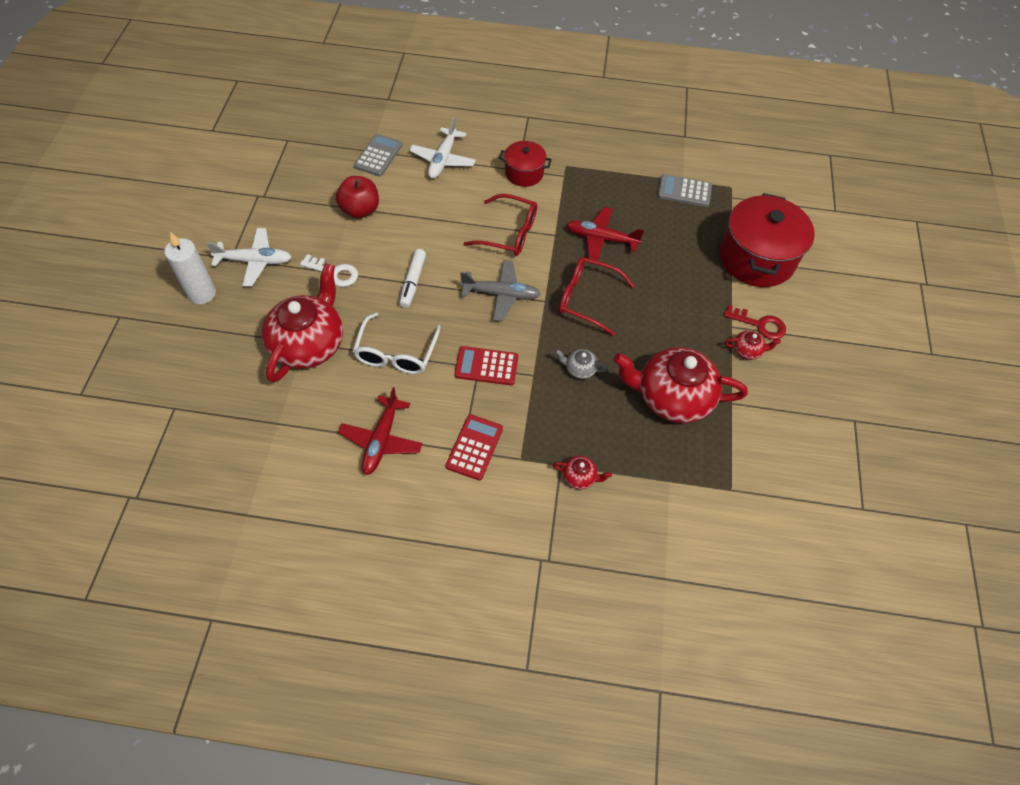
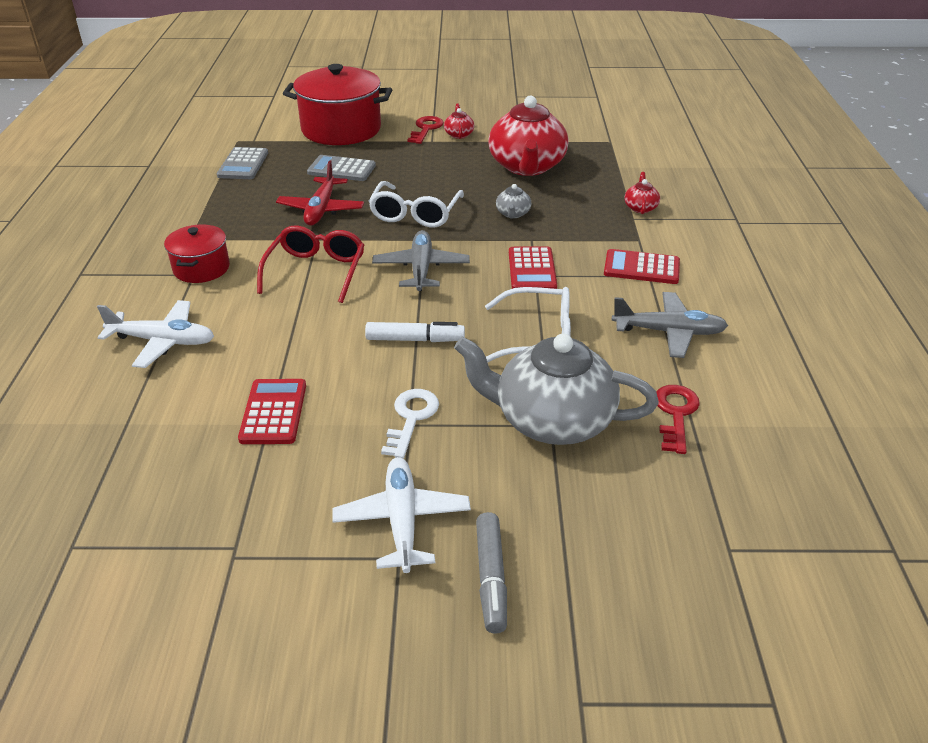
camera: 95 degrees left, 20 degrees down
(202, 293) = (491, 578): white candle -> grey marker
(291, 416) = (675, 414): none -> red key
(309, 343) = (551, 420): red teapot -> grey teapot
(360, 210) = (273, 412): red apple -> red calculator
(378, 155) = (141, 411): grey calculator -> grey calculator (341, 169)
(381, 440) = (669, 332): red plane -> grey plane
(586, 299) = (415, 214): red glasses -> white glasses

